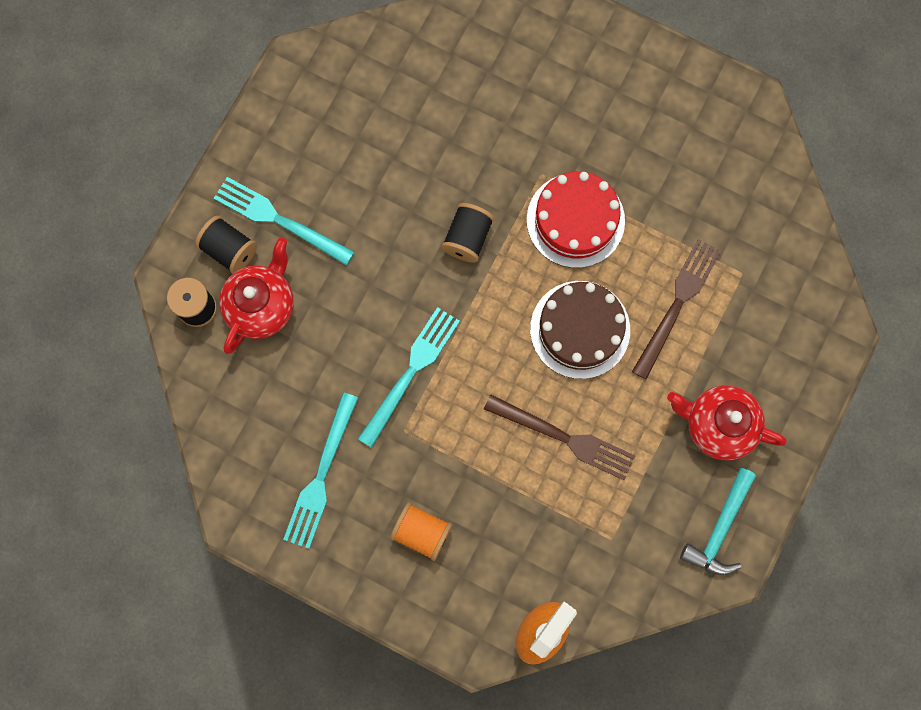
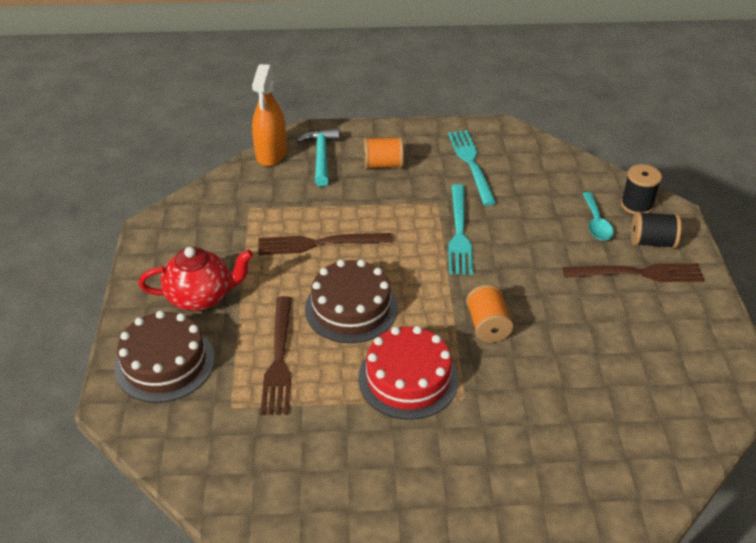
camera: 150 degrees right, 35 degrees down
(262, 306) = (596, 223): red teapot -> turquoise spoon
(279, 220) = (638, 273): turquoise fork -> brown fork
(467, 238) = (487, 326): black spool -> orange spool
(720, 528) = (170, 242): turquoise hammer -> turquoise hammer (321, 157)
(782, 356) = (165, 363): none -> brown cake

